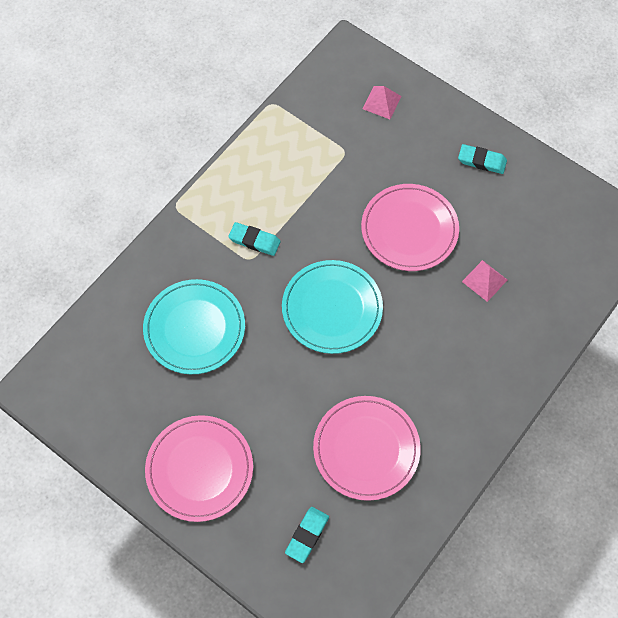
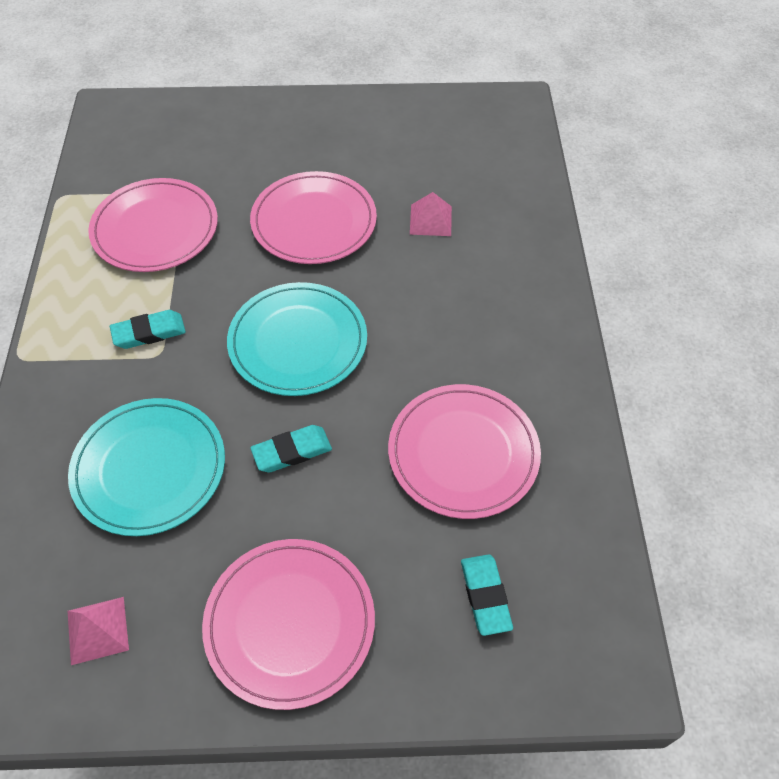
camera: 40 degrees left, 10 degrees down
(310, 167) = (155, 229): none -> pink plate
(381, 102) = (184, 133): pink pyramid -> pink pyramid (97, 630)
(482, 161) = (331, 127): turquoise eraser -> turquoise eraser (292, 451)

